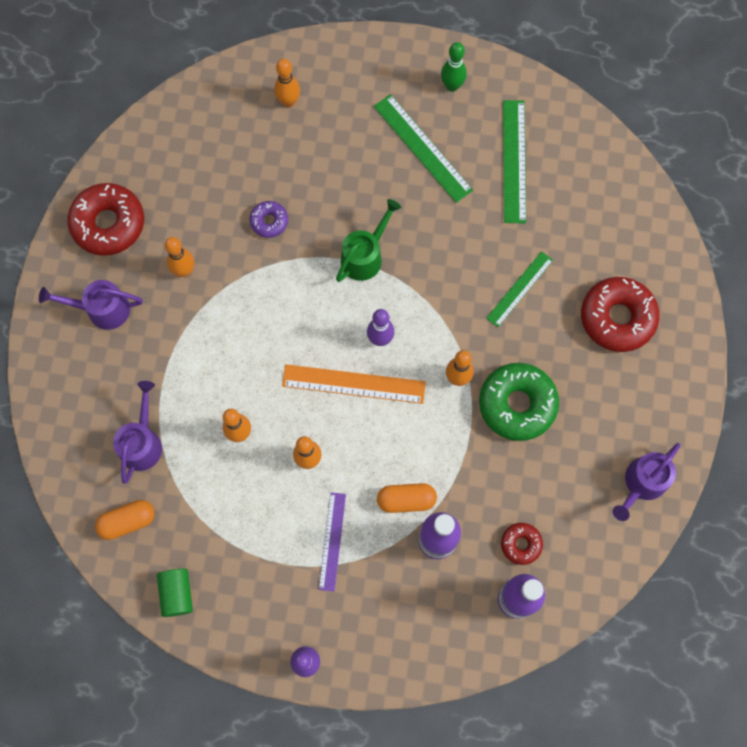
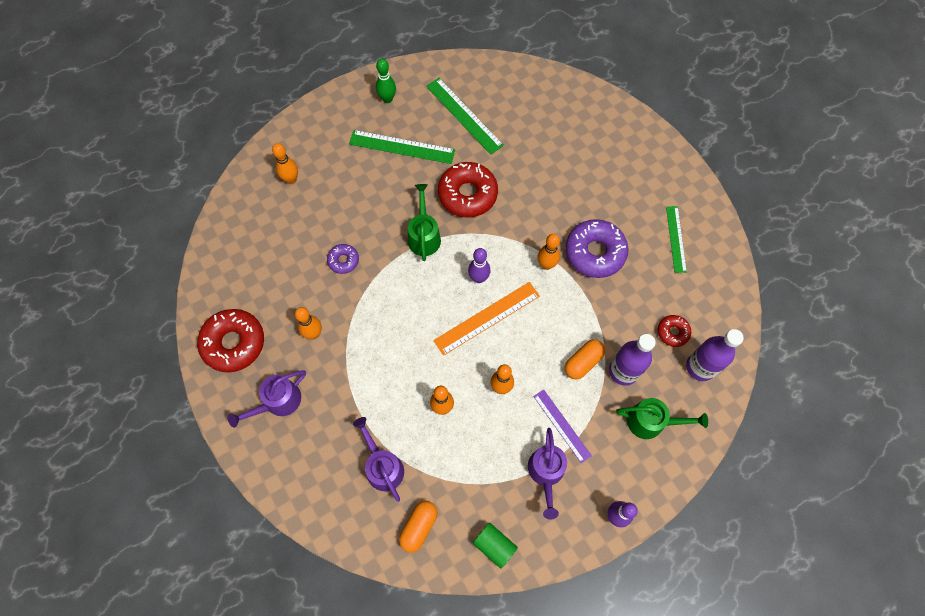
camera: 40 degrees left, 5 degrees down
(419, 609) = (651, 422): none -> green watering can
(517, 404) = (595, 252): green donut -> purple donut
(520, 289) = (535, 185): green ruler -> green ruler (676, 239)
(617, 318) = (604, 159): red donut -> red donut (467, 194)
(641, 484) = (705, 242): purple watering can -> purple watering can (546, 473)

